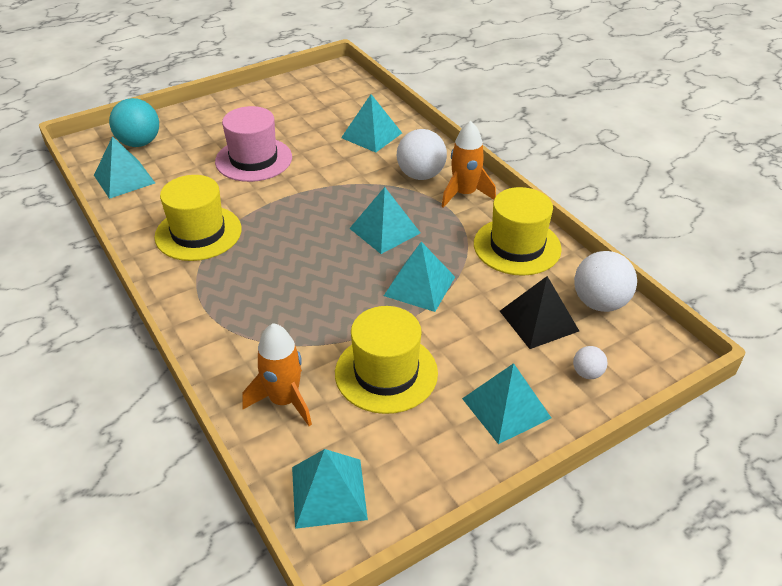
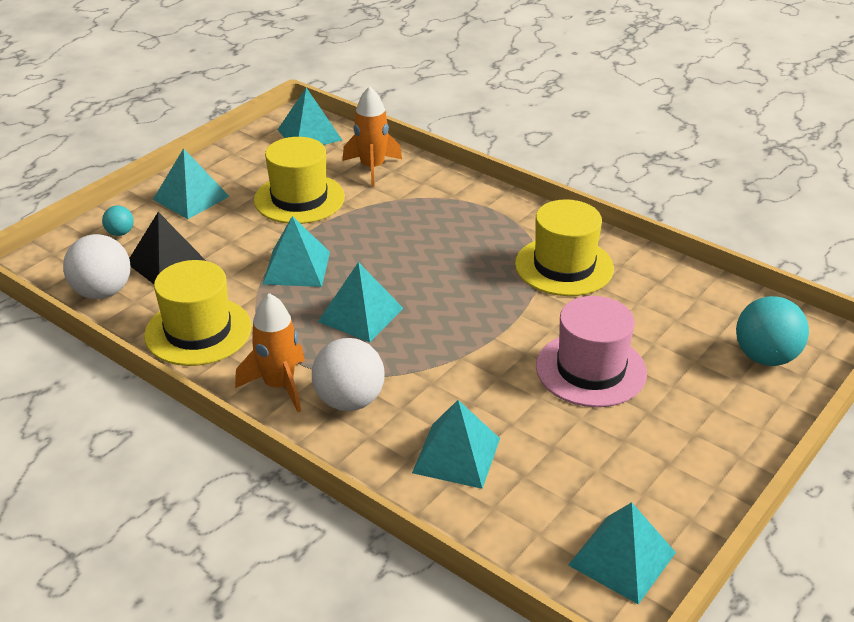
camera: 160 degrees right, 5 degrees down
(124, 179) = (717, 305): turquoise pyramid -> turquoise pyramid (622, 558)
(587, 373) = (120, 233): white ball -> turquoise ball

